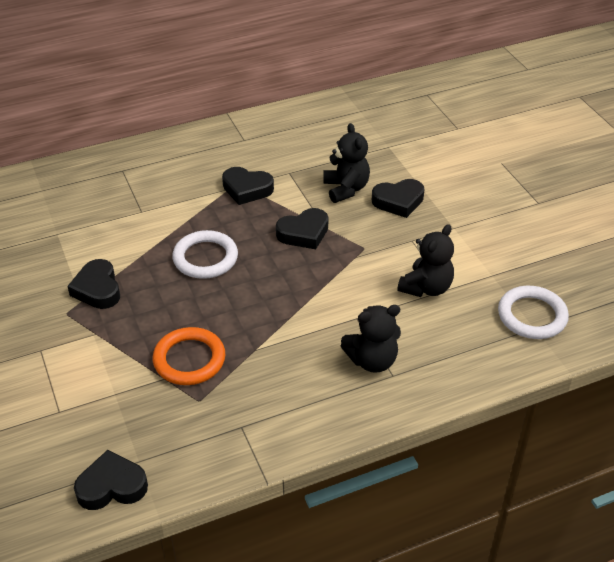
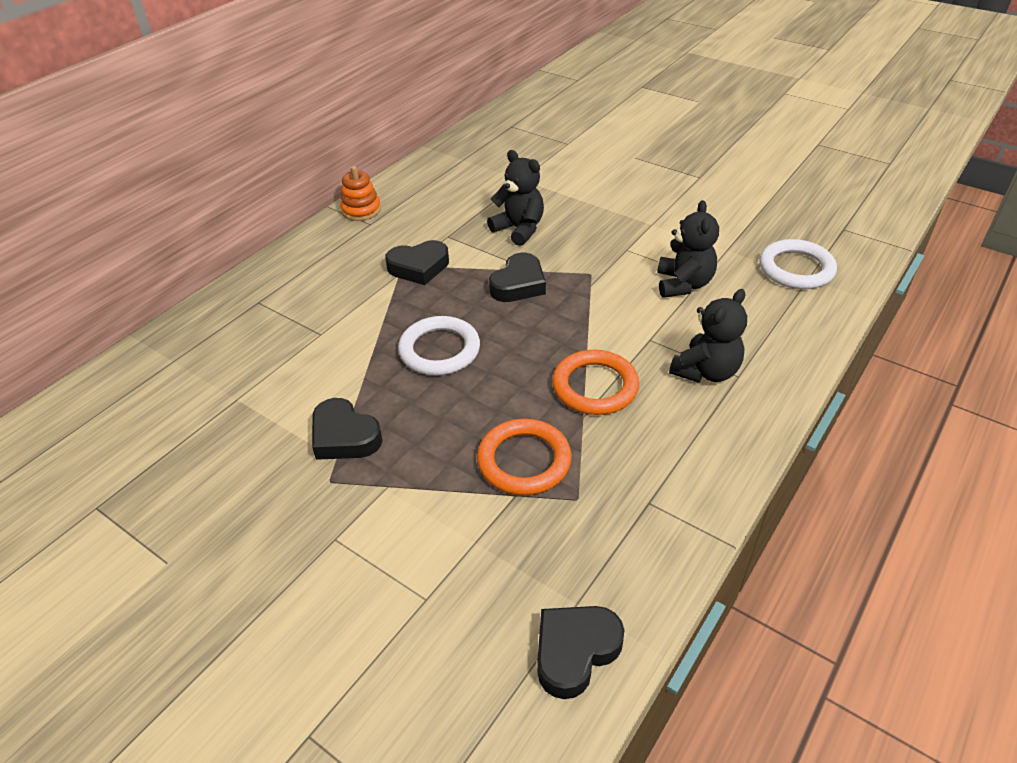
camera: 30 degrees left, 0 degrees up
(247, 126) = (361, 210): none -> orange stacking toy
(283, 333) = (595, 386): none -> orange ring
(398, 201) = (579, 221): black heart -> none

